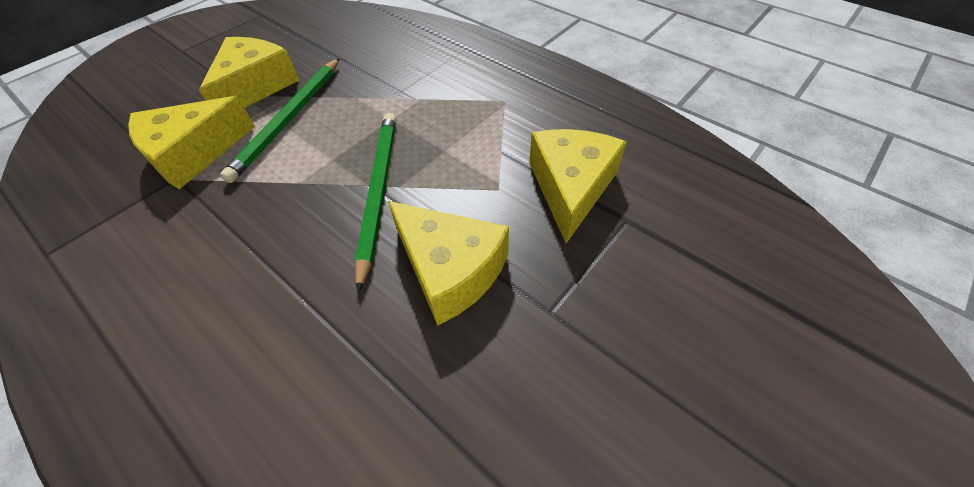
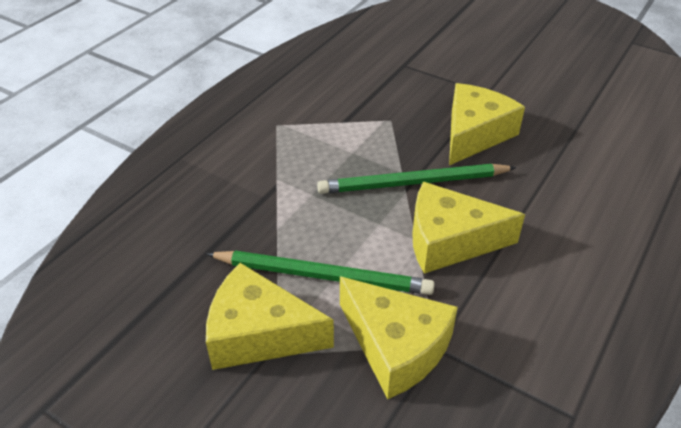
camera: 100 degrees left, 10 degrees down
(570, 187) = (381, 87): yellow cheese -> yellow cheese (449, 241)

